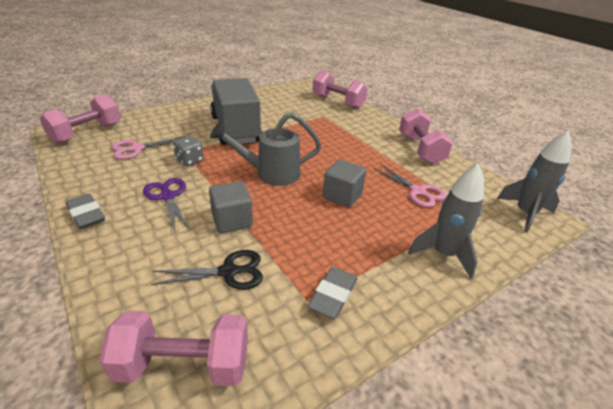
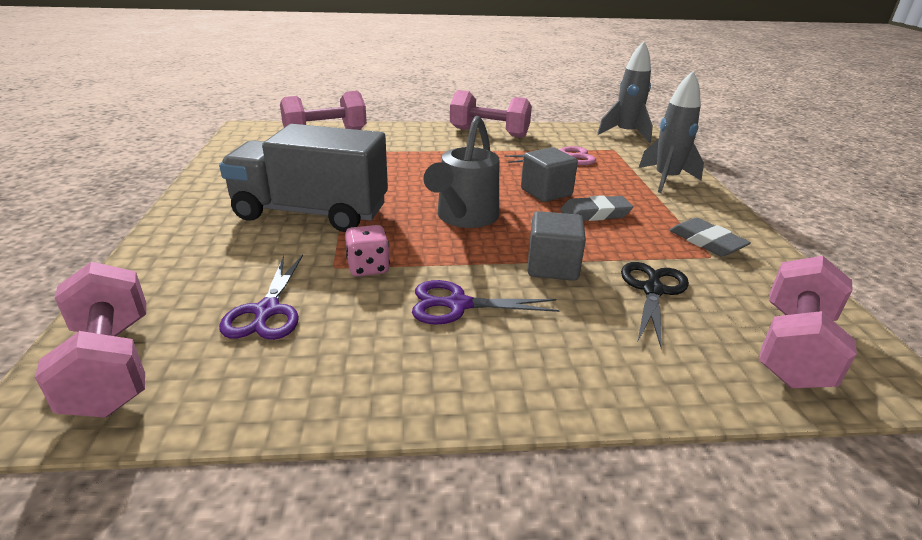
camera: 60 degrees left, 5 degrees down
(86, 214) = (451, 395): grey eraser -> grey eraser (595, 213)
(137, 148) = (267, 311): pink scissors -> purple scissors
(190, 160) = (368, 267): grey dice -> pink dice

